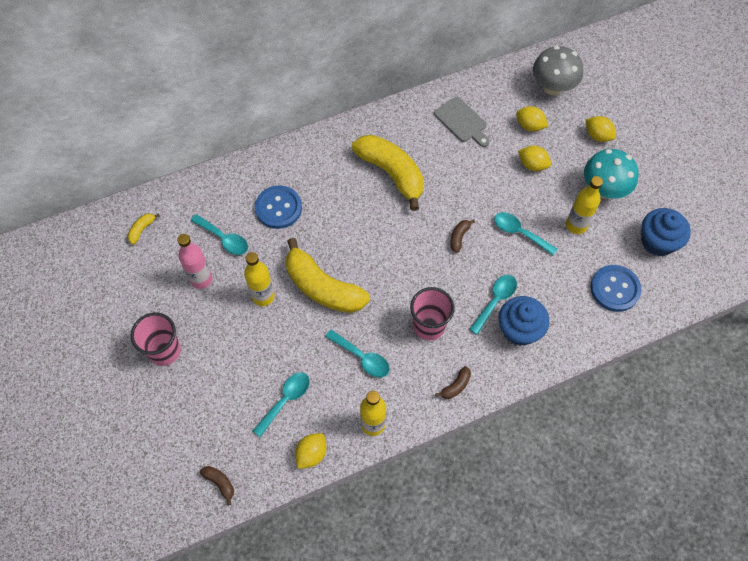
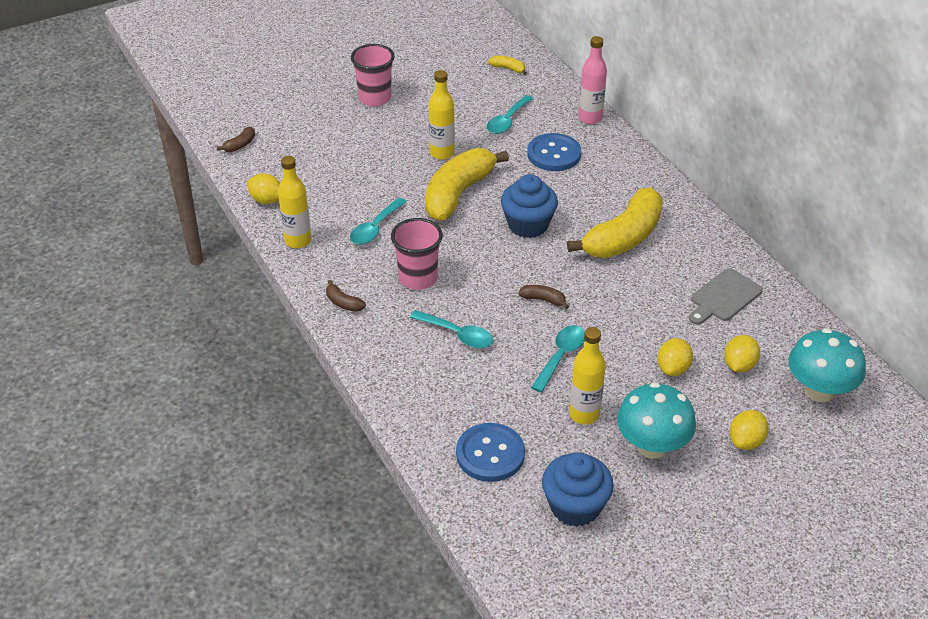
camera: 85 degrees right, 20 degrees down
(201, 279) = (456, 111): pink bottle -> pink bottle (590, 118)
(285, 400) = (324, 178): turquoise spoon -> none
(519, 329) = (420, 357): blue cupcake -> blue cupcake (528, 225)
(552, 87) = (819, 390): grey mushroom -> turquoise mushroom

